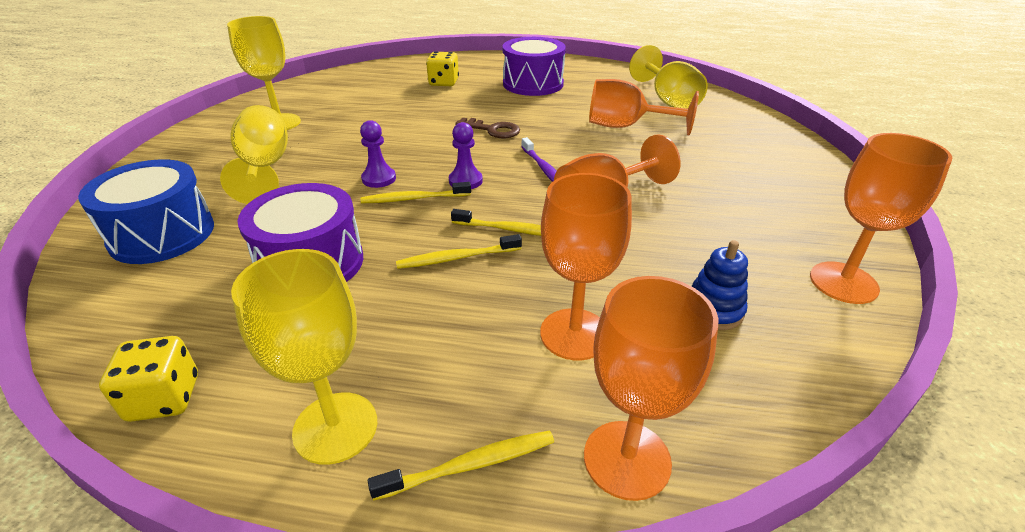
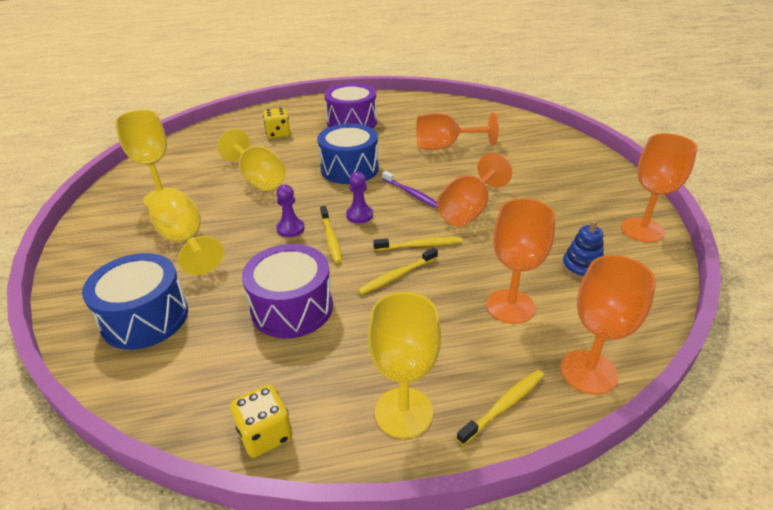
camera: 20 degrees left, 0 degrees up
(414, 199) = (331, 238): yellow toothbrush -> yellow toothbrush turned 75 degrees counterclockwise
(493, 130) = (349, 169): brown key -> blue drum
(668, 100) = (461, 119): yellow goblet -> yellow goblet (258, 179)

